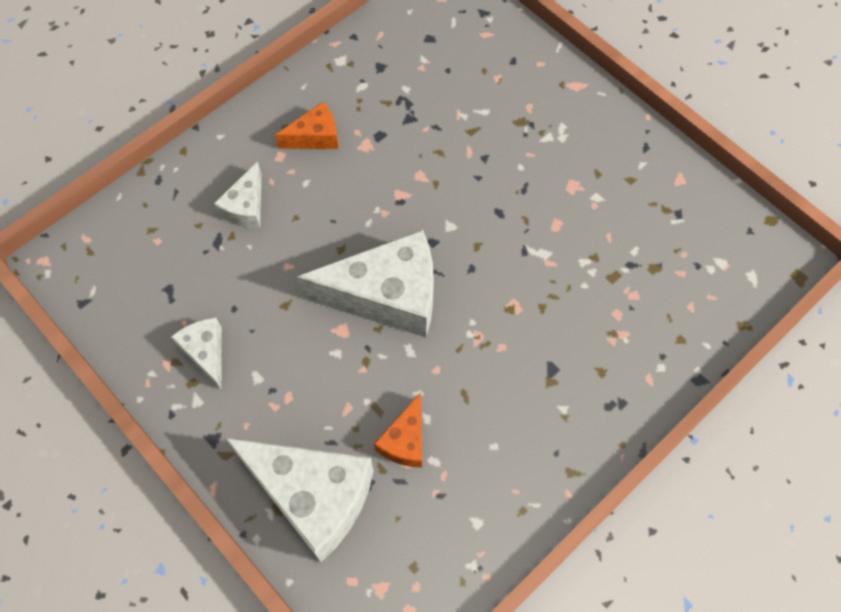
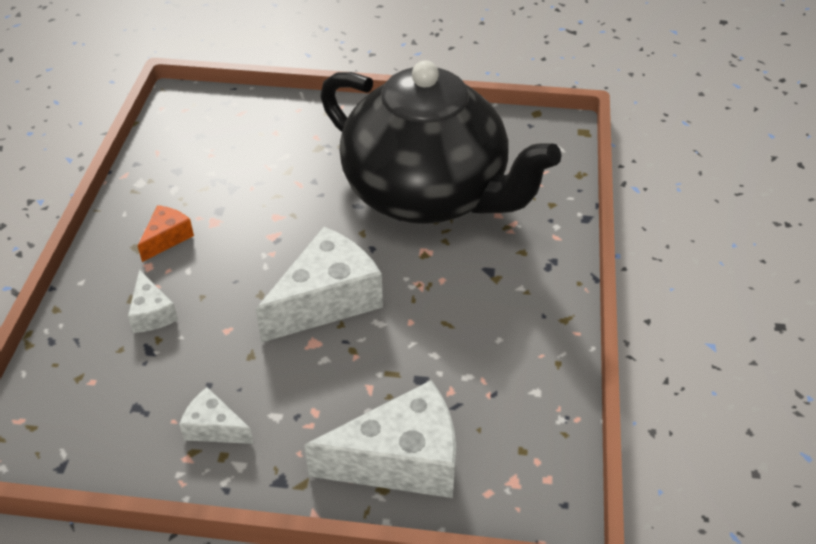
camera: 40 degrees left, 20 degrees down
(405, 440) = (433, 378): orange cheese -> none
(572, 245) = (428, 195): none -> black teapot

